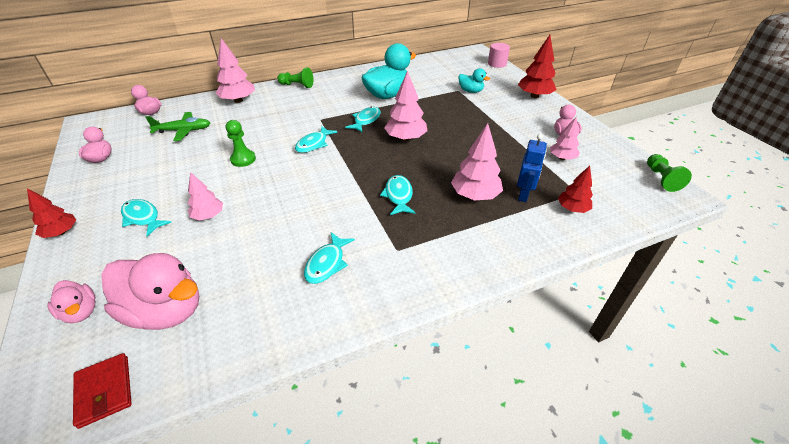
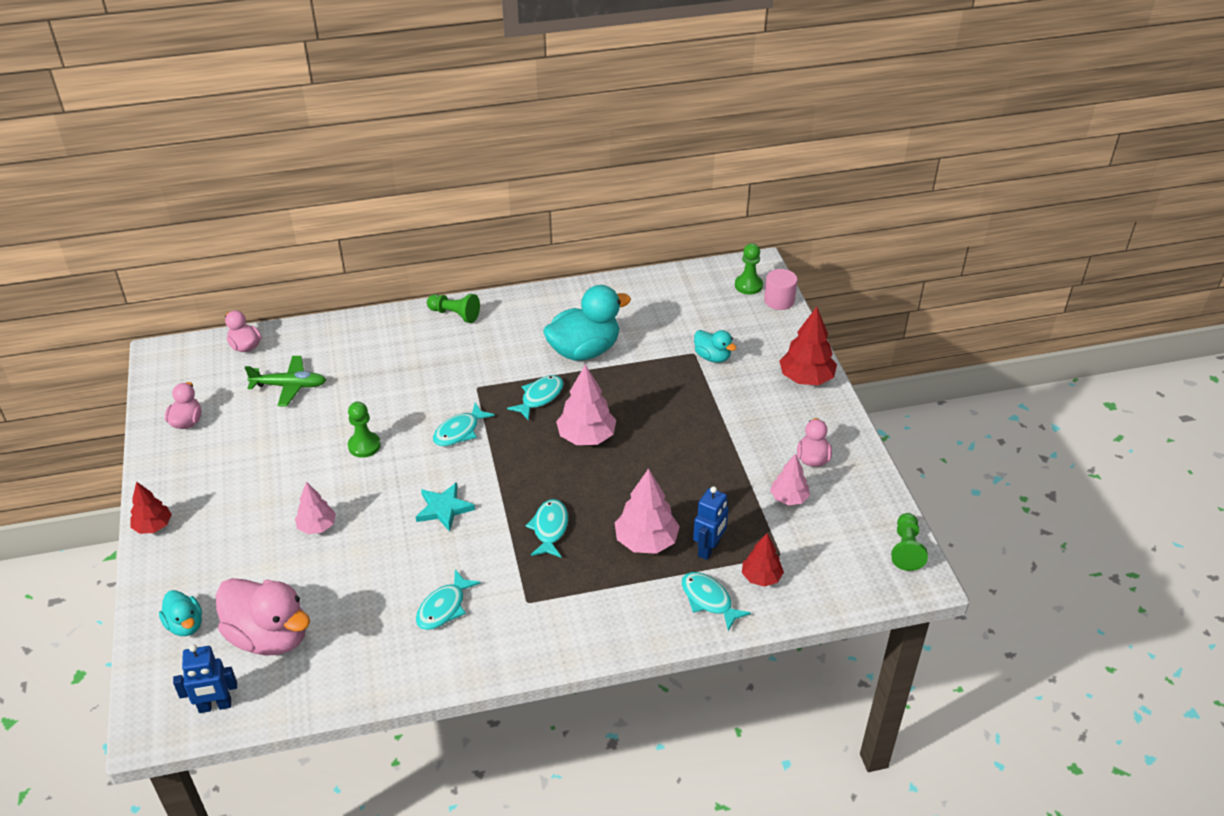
camera: 10 degrees right, 0 degrees up
(81, 311) = (185, 625): pink duck -> turquoise duck
(104, 391) = (215, 706): red wallet -> blue robot
(143, 217) = (242, 518): turquoise fish -> turquoise fish (709, 600)
(238, 100) = (366, 336): pink tree -> none
(312, 192) = (444, 509): none -> turquoise star
(475, 59) = (748, 285): none -> green pawn

